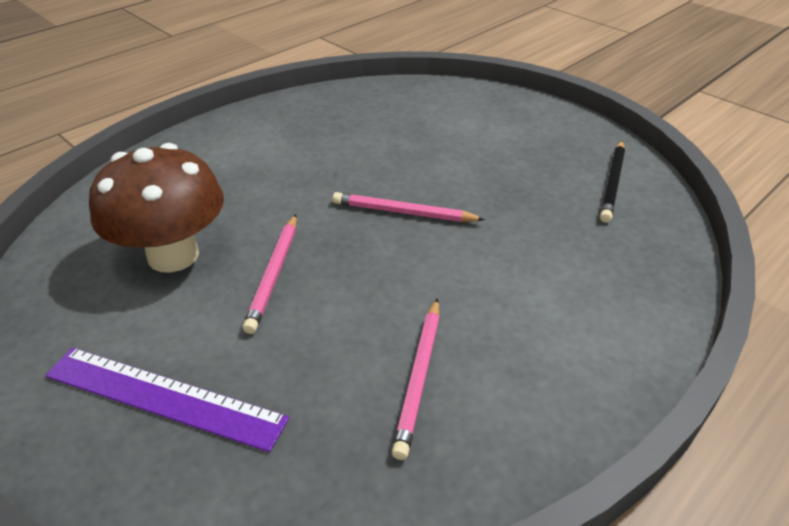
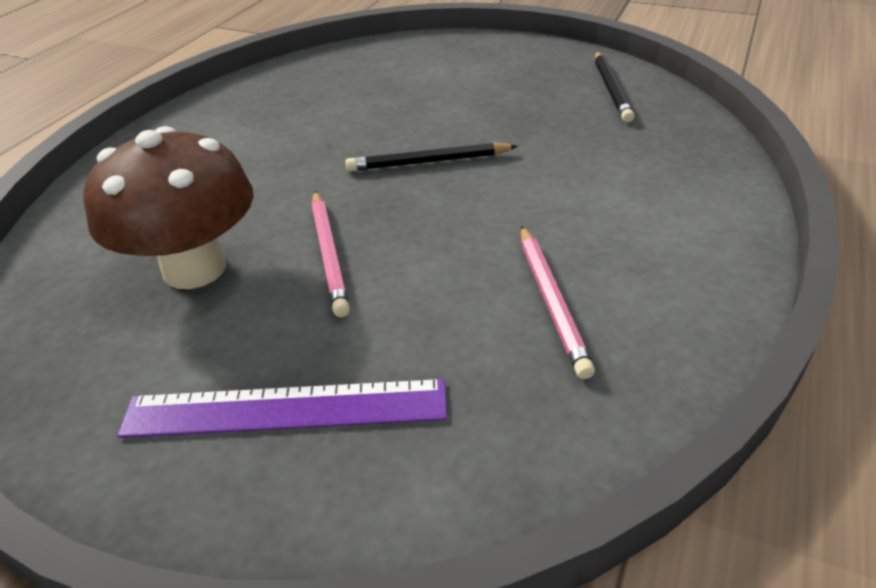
camera: 20 degrees left, 0 degrees up
(403, 212) = (428, 162): pink pencil -> black pencil

